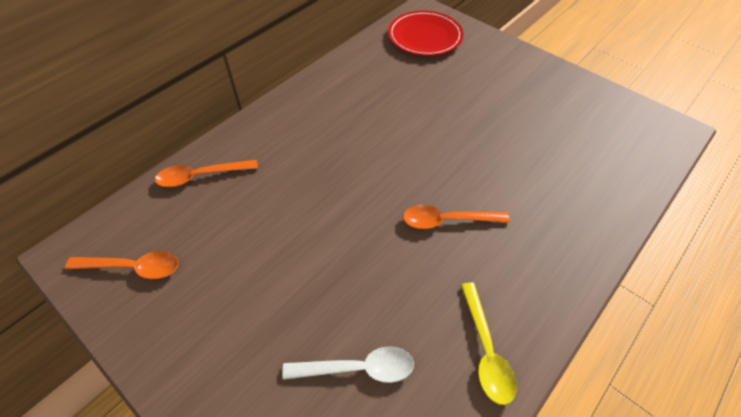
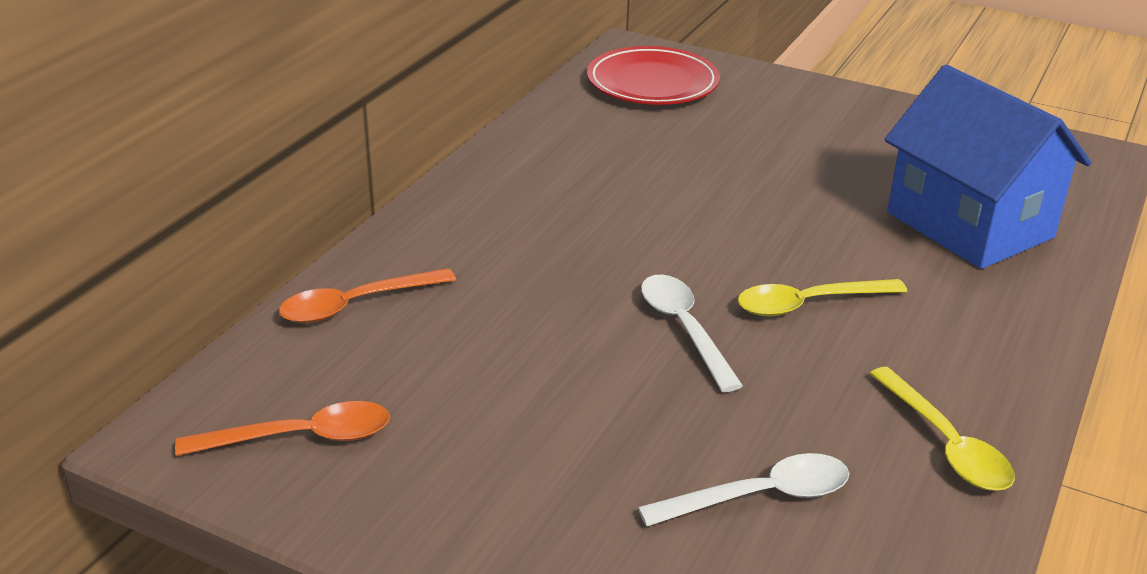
camera: 15 degrees left, 20 degrees down
(367, 226) = (684, 329): none -> white spoon
(447, 220) = (808, 304): orange spoon -> yellow spoon
(569, 174) = (969, 225): none -> blue house

